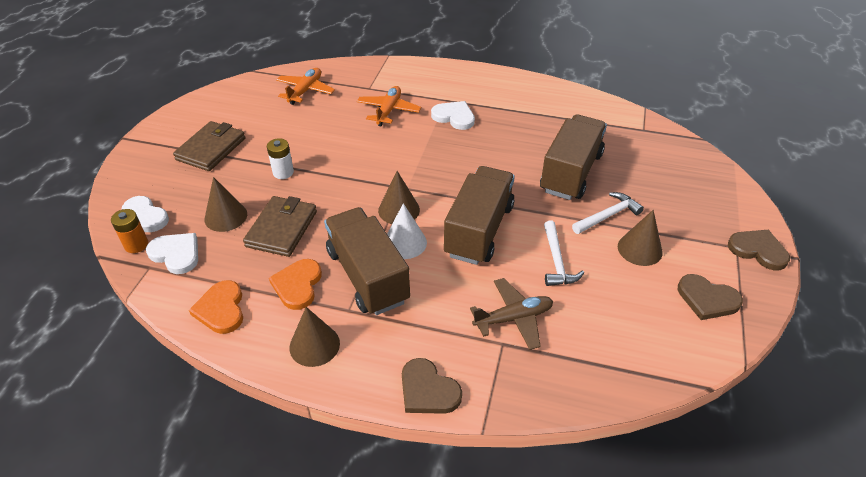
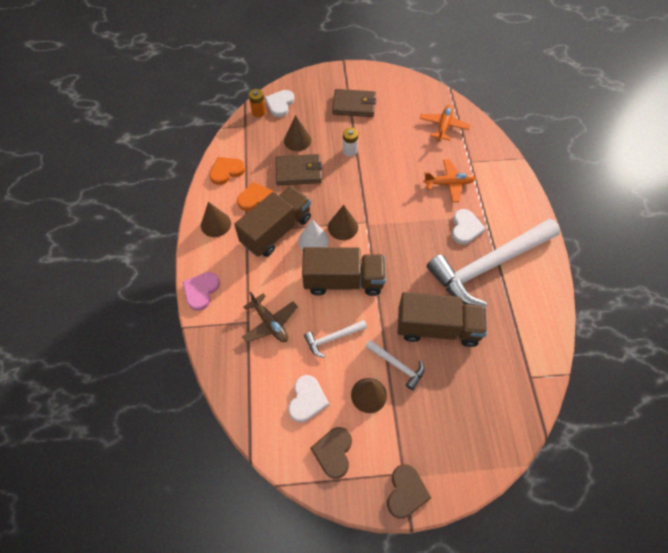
camera: 70 degrees right, 15 degrees up
(176, 254) = (258, 132): white heart -> white heart (307, 400)
(305, 91) = (443, 126): orange plane -> orange plane turned 75 degrees counterclockwise
(428, 390) = (201, 291): brown heart -> pink heart
(509, 116) = (488, 266): none -> white hammer

